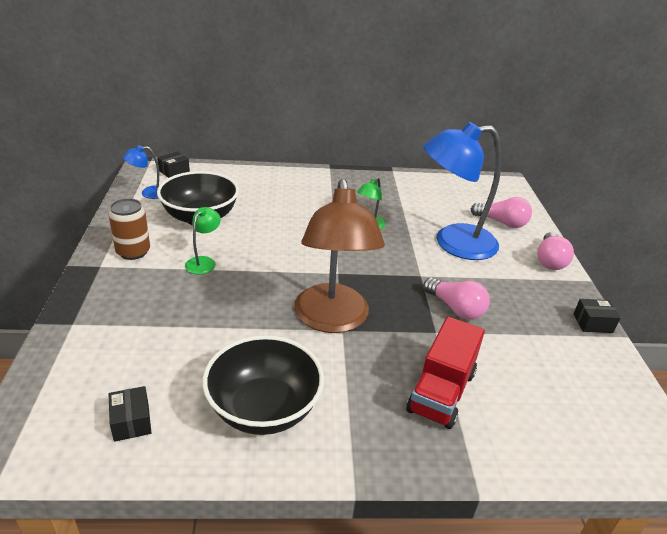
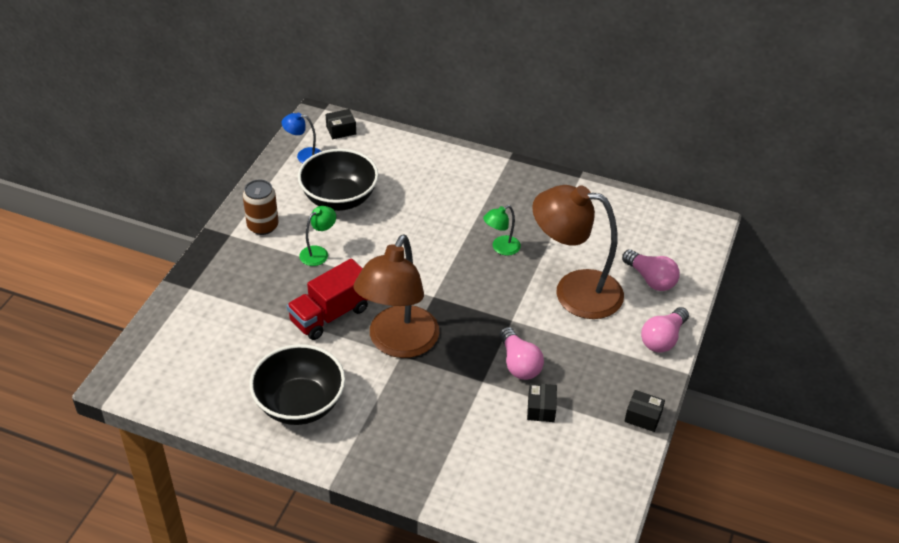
camera: 25 degrees right, 10 degrees up
(131, 422) = (203, 384): black box -> black box (541, 408)
(441, 392) = (447, 434): red truck -> red truck (330, 315)
(453, 243) = (574, 291): blue lamp -> brown lamp

